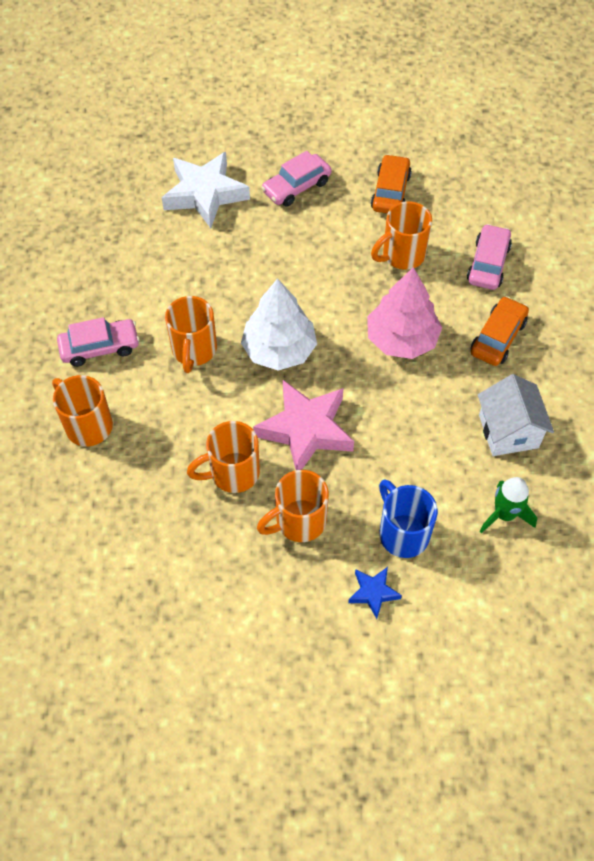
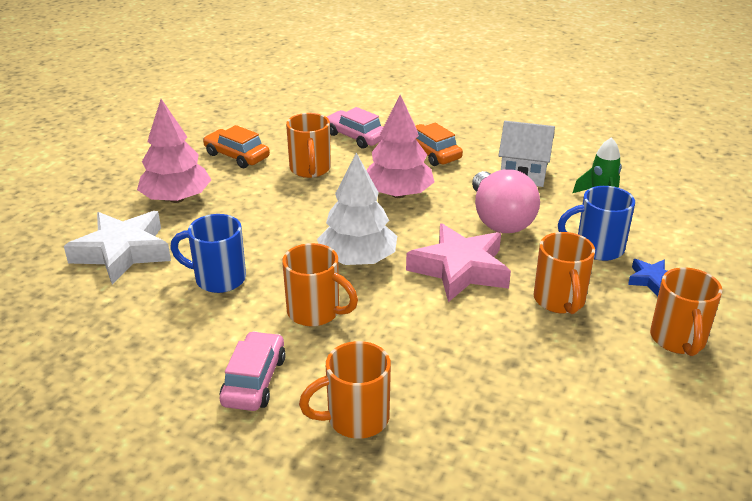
camera: 65 degrees left, 25 degrees down
(203, 269) = (218, 279): none -> blue mug
(233, 473) = (483, 327): orange mug -> orange mug (678, 340)
(296, 187) = (176, 199): pink car -> pink tree
(405, 436) = (499, 220): none -> pink light bulb

